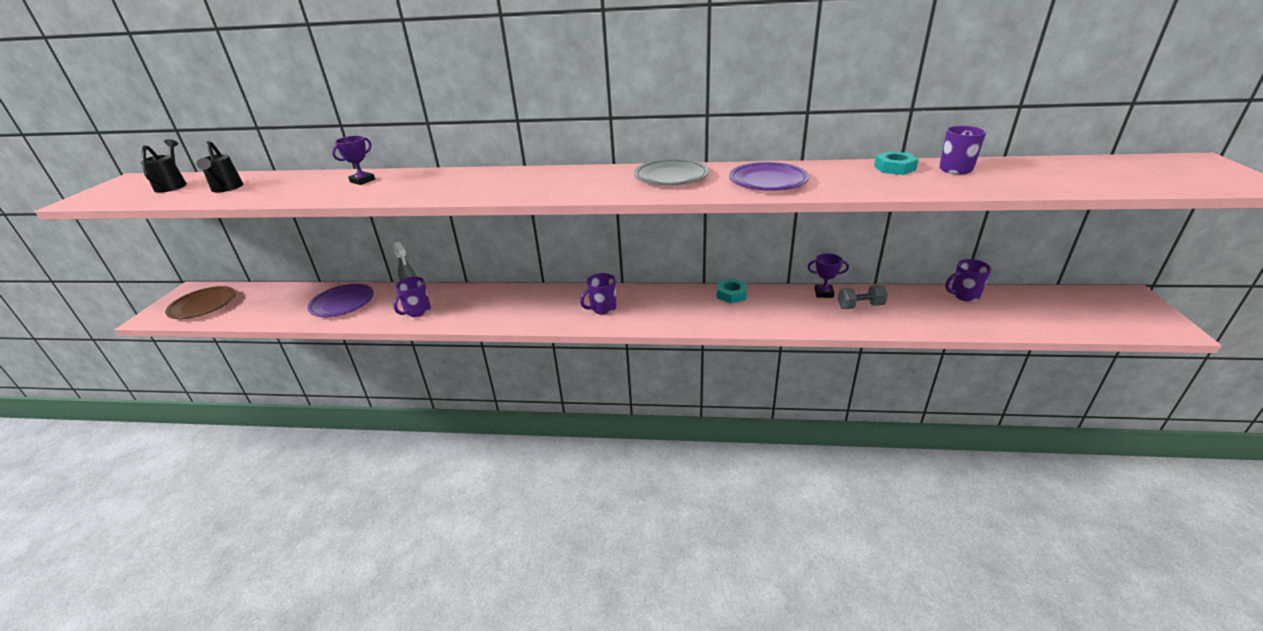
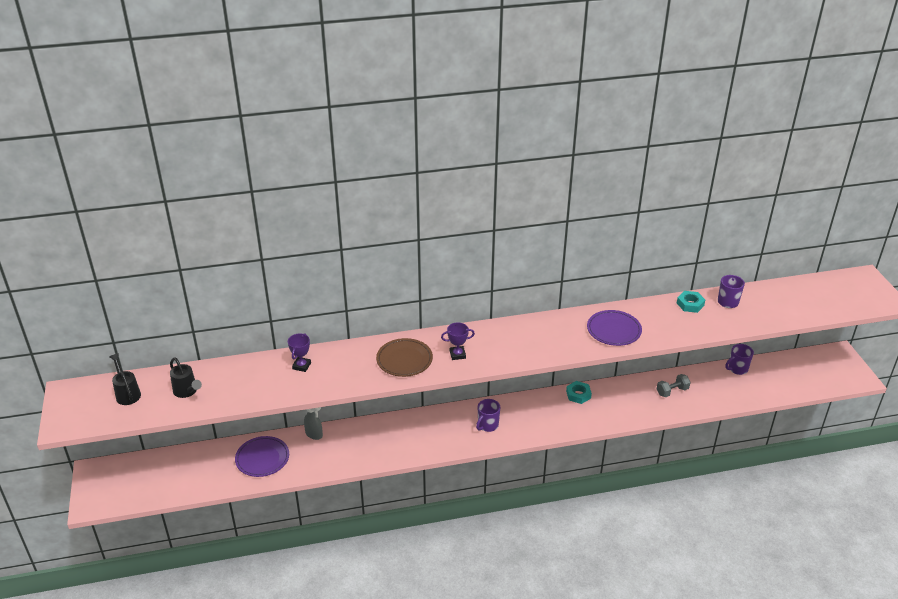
camera: 20 degrees left, 5 degrees up
(203, 306) = (129, 484): brown plate -> brown plate (404, 360)
(417, 311) = (337, 455): purple mug -> none
(671, 177) = (544, 332): grey plate -> none
(823, 293) = (643, 382): purple trophy -> purple trophy (457, 354)

